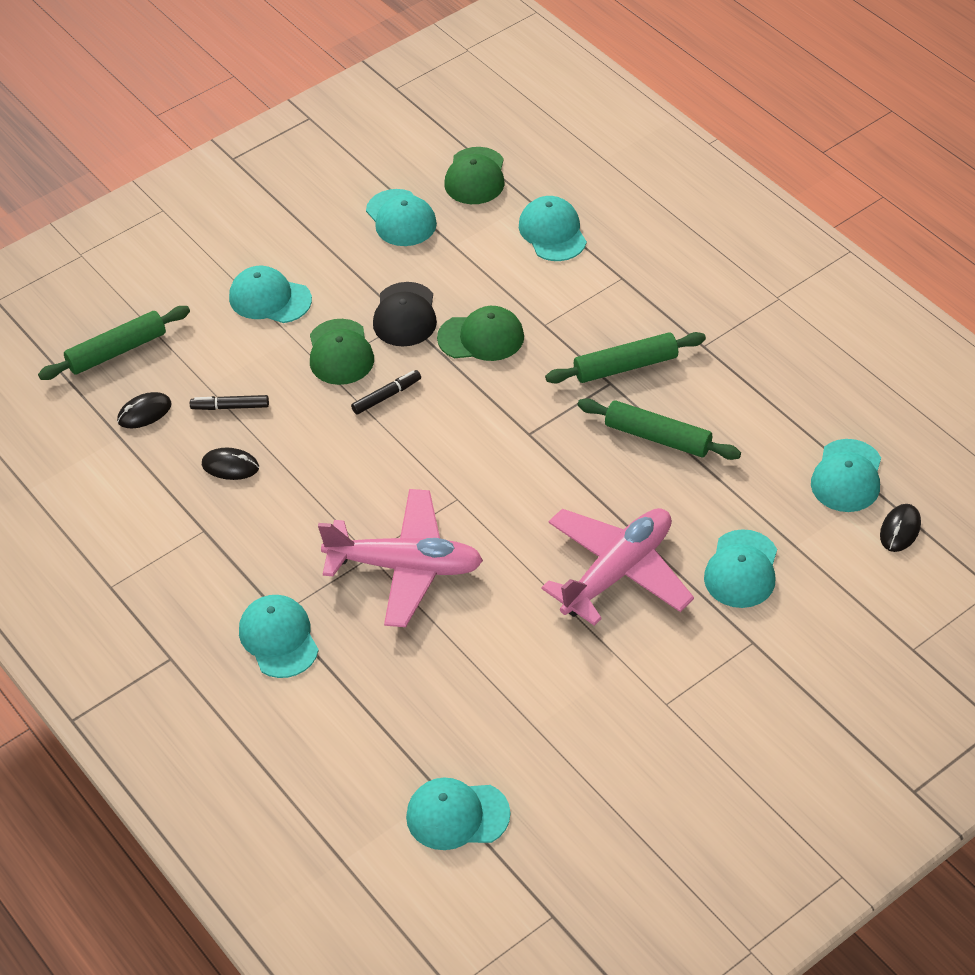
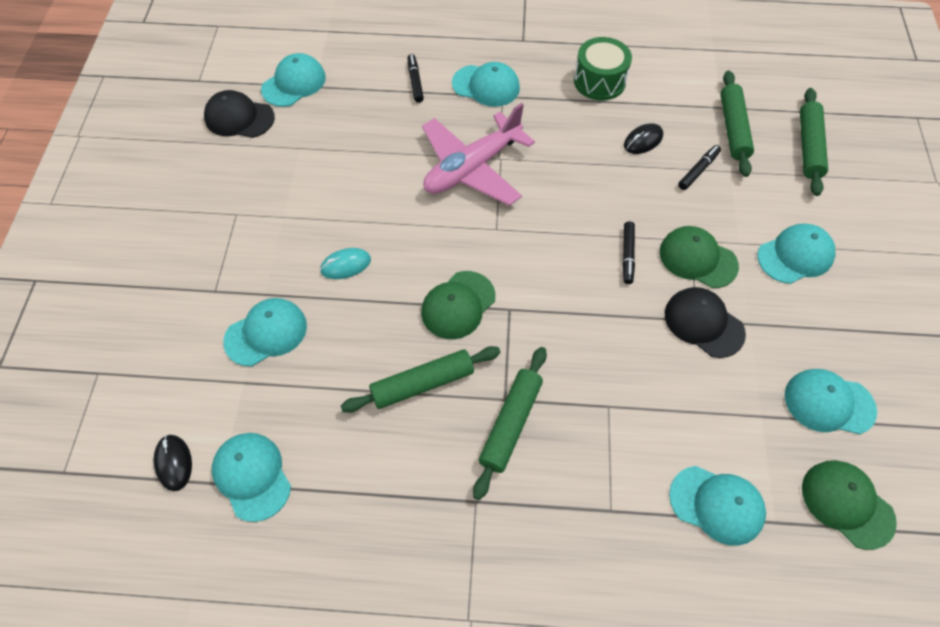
camera: 130 degrees right, 10 degrees up
(144, 413) = (733, 129): black mouse -> green rolling pin
(174, 550) = (599, 81): none -> green drum
(337, 704) = (415, 82): none -> black marker
(481, 337) = (634, 353): green cap -> green cap (458, 305)
(558, 819) = (239, 118): none -> black cap
(617, 572) = (345, 265): pink plane -> turquoise mouse
(741, 569) = (266, 333): turquoise cap -> turquoise cap turned 90 degrees clockwise

